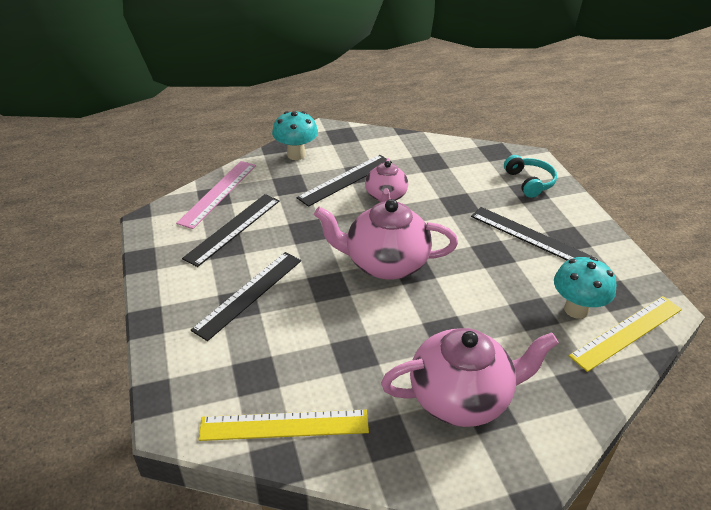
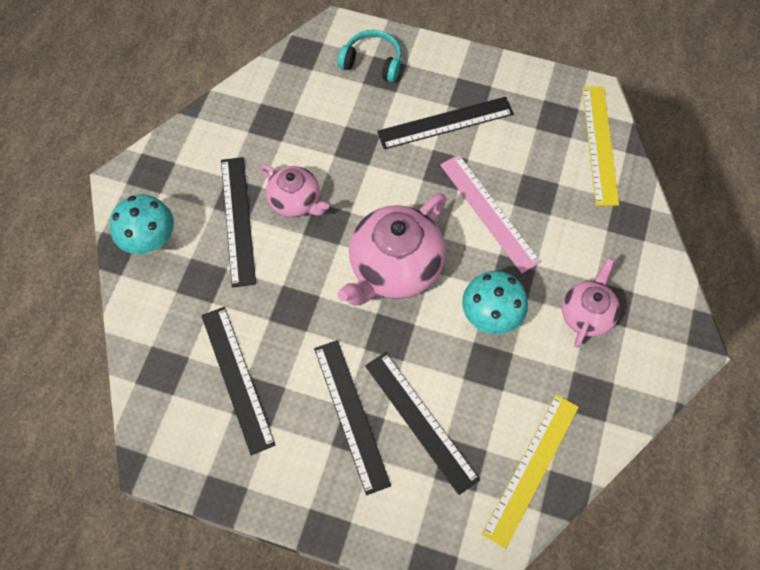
camera: 55 degrees left, 25 degrees up
(218, 193) = (160, 362): pink ruler -> pink ruler (488, 212)
(273, 334) = (420, 421): none -> black ruler
(461, 397) = (586, 314): pink teapot -> pink teapot, size x0.58
(576, 309) = (553, 160): turquoise mushroom -> turquoise mushroom (490, 317)

